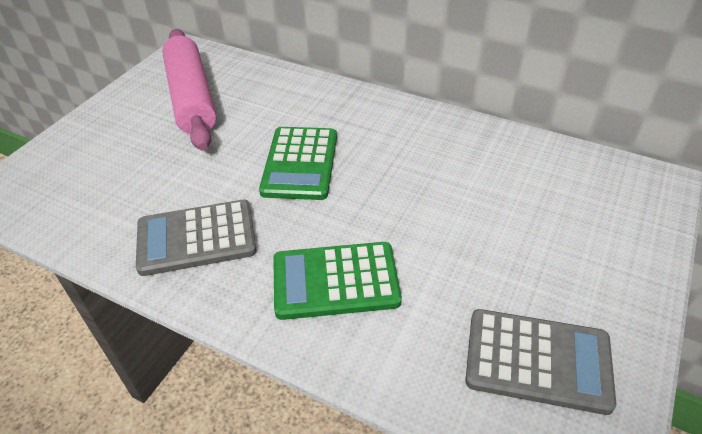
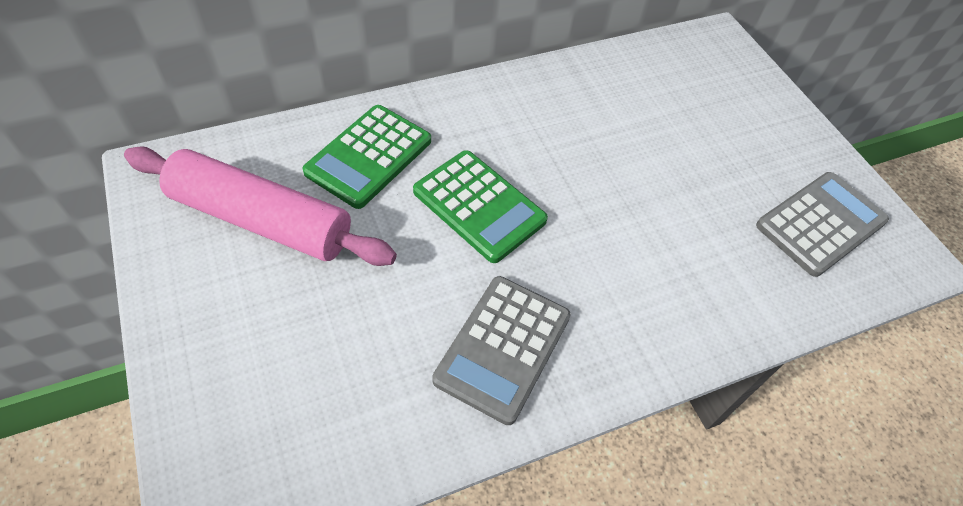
camera: 55 degrees left, 10 degrees up
(335, 281) = (652, 281): green calculator -> green calculator (368, 156)

